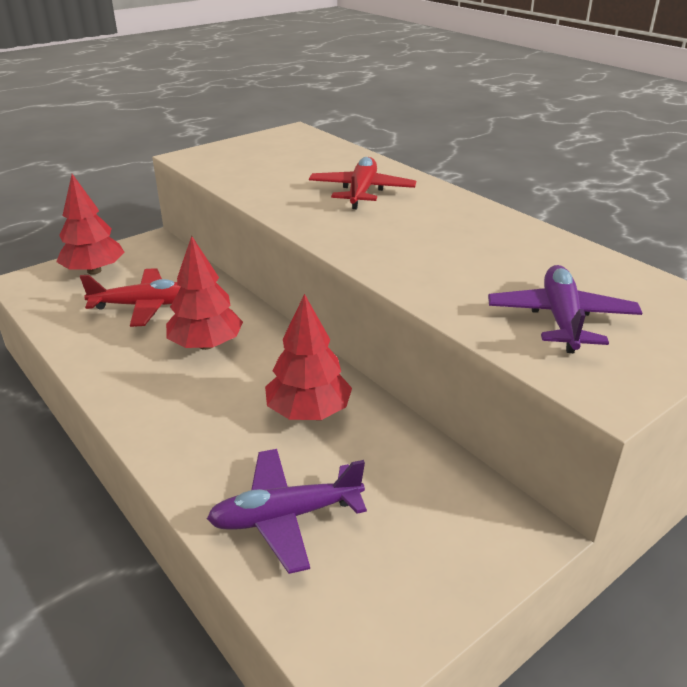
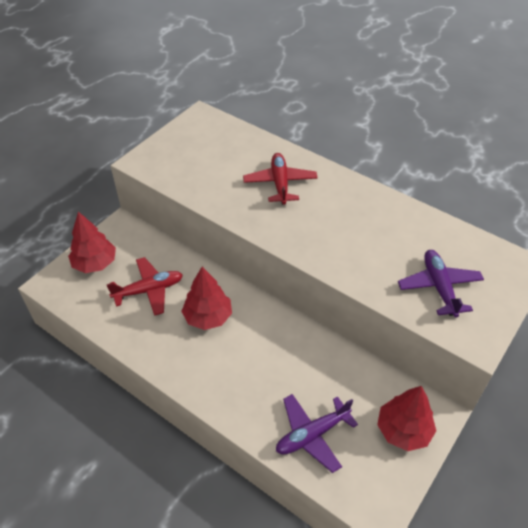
camera: 15 degrees left, 15 degrees up
(308, 411) = (294, 358): red tree -> red tree (403, 430)

